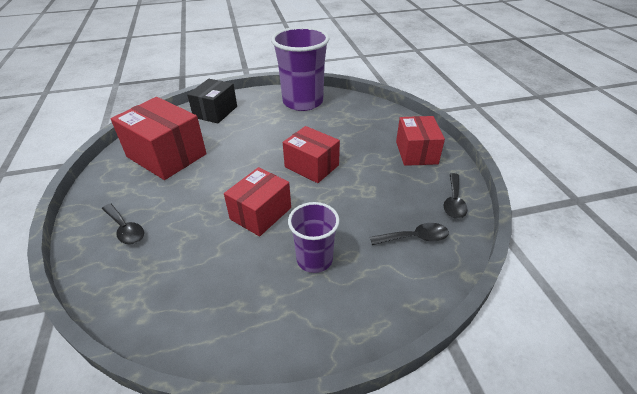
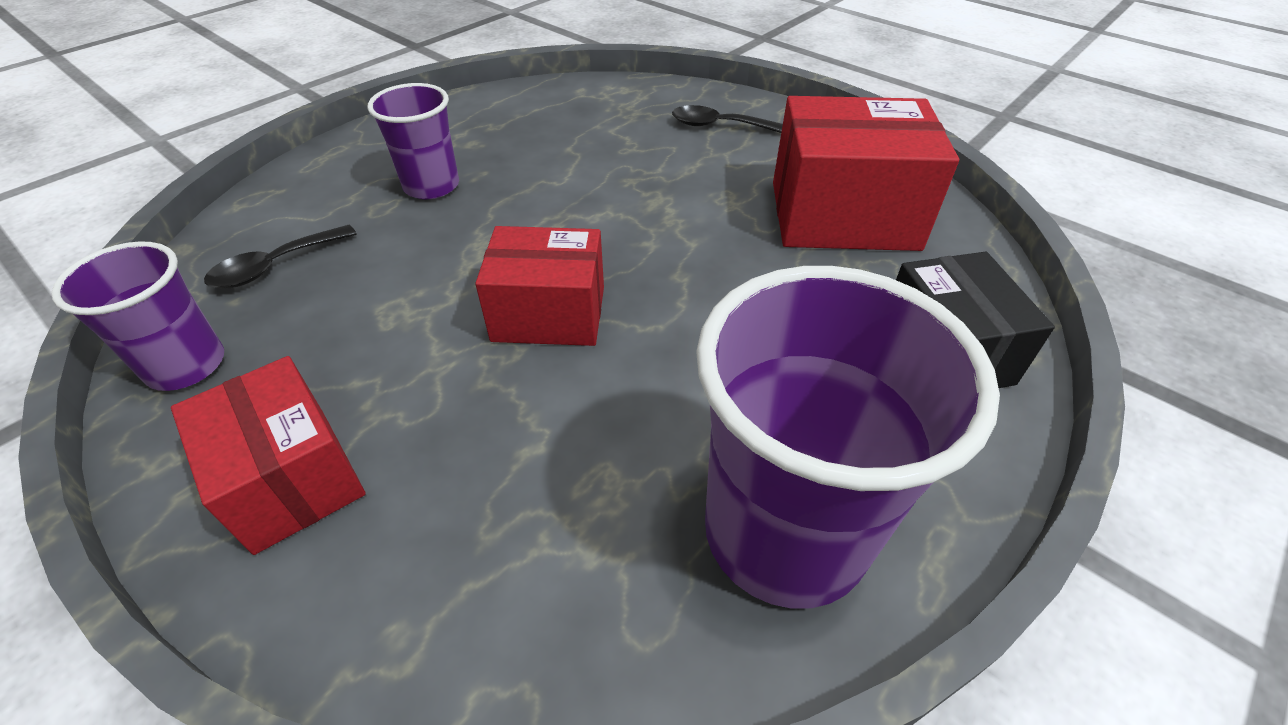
camera: 145 degrees right, 5 degrees up
(260, 213) = (562, 203): red box -> none
(454, 201) = (186, 365): black spoon -> purple cup

